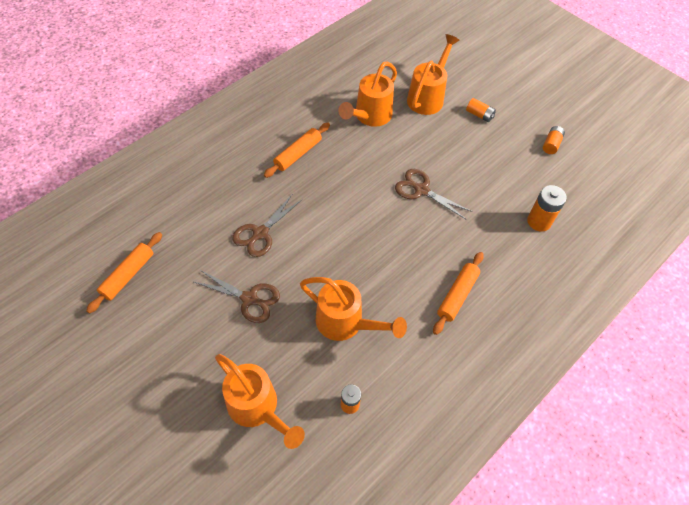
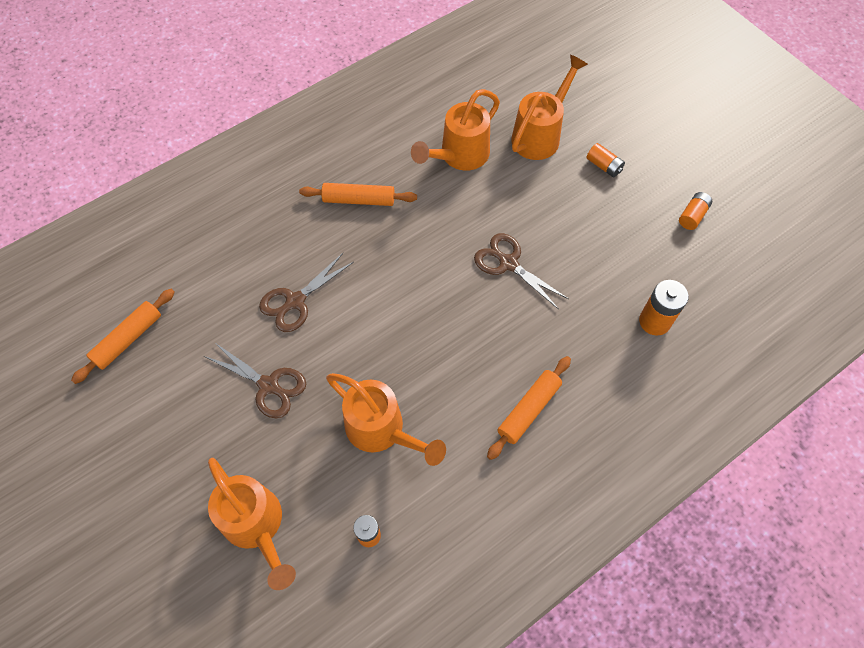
camera: 10 degrees right, 5 degrees up
(298, 154) = (359, 200): orange rolling pin -> orange rolling pin turned 45 degrees clockwise

